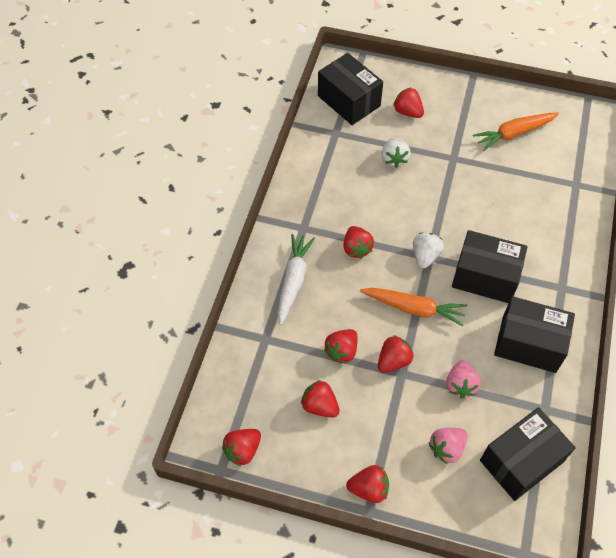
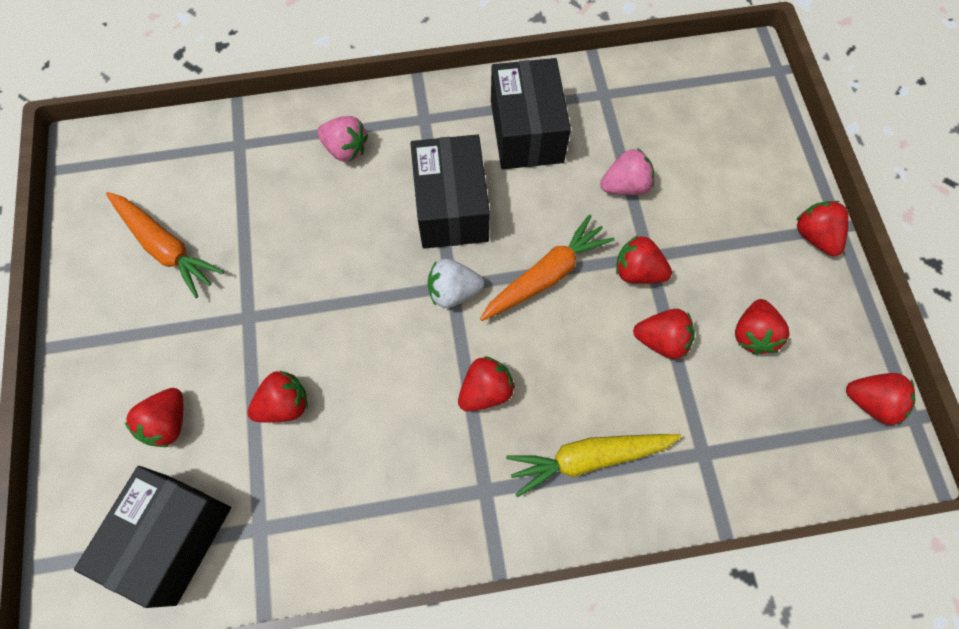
camera: 115 degrees left, 10 degrees up
(293, 280) = (588, 459): white carrot -> yellow carrot
(394, 159) = (284, 405): white strawberry -> red strawberry
(414, 308) = (546, 275): orange carrot -> orange carrot turned 60 degrees clockwise
(447, 448) = (714, 174): pink strawberry -> pink strawberry (345, 149)
(521, 461) = (681, 99): black box -> none

